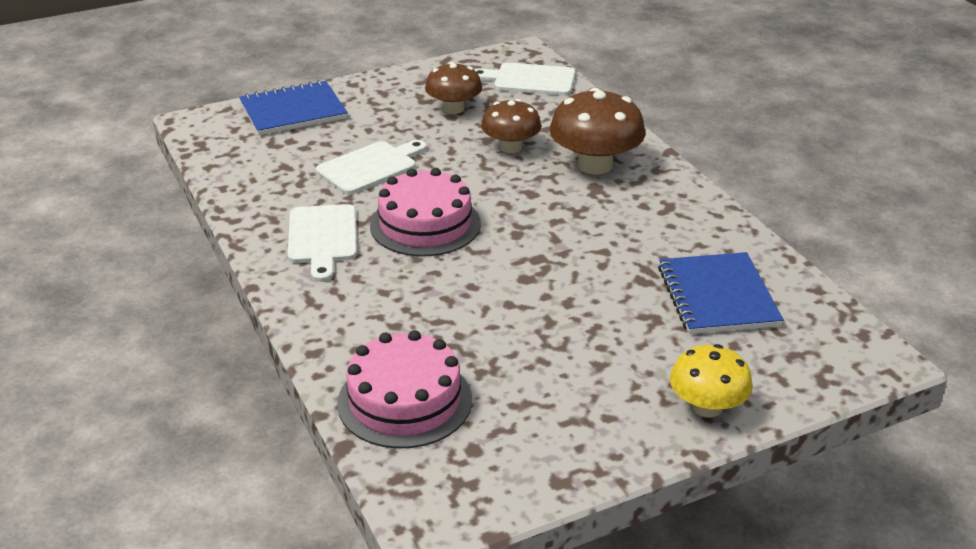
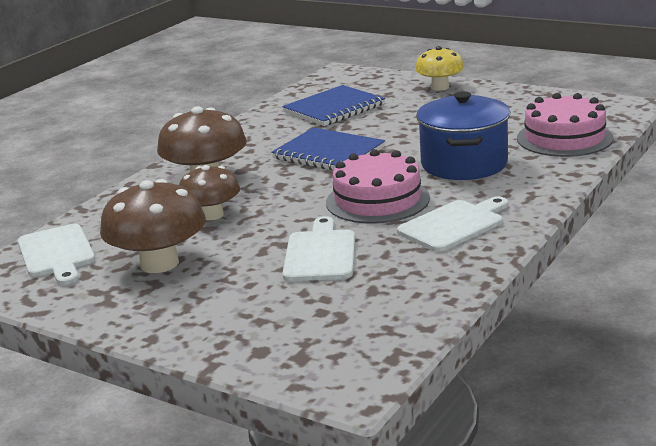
camera: 120 degrees left, 10 degrees down
(293, 111) = (256, 341): blue notebook -> blue notebook (328, 153)
(370, 167) = (320, 253): white cutting board -> white cutting board turned 75 degrees clockwise
(434, 302) = (464, 164): none -> blue pot
(454, 108) = (159, 263): brown mushroom -> brown mushroom, size x1.54

